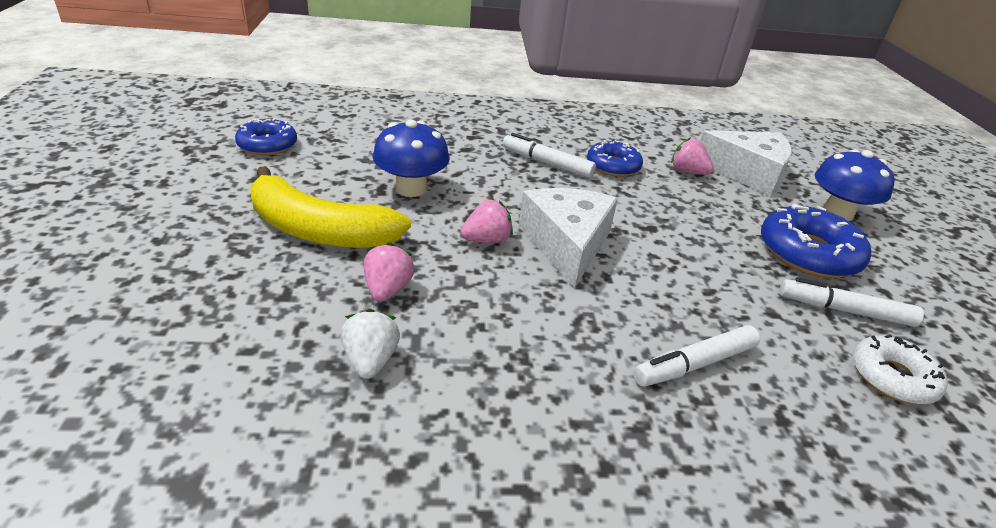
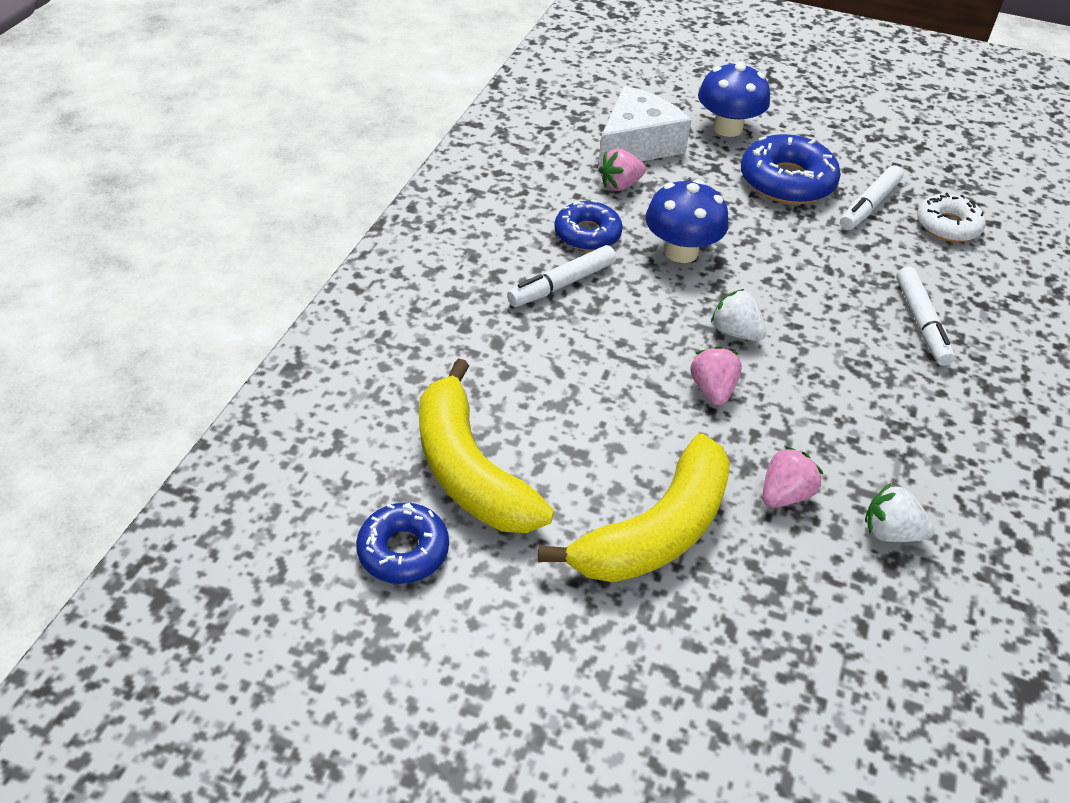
camera: 65 degrees left, 10 degrees up
(343, 155) = (469, 470): none -> yellow banana
(387, 289) = (784, 494): pink strawberry -> pink strawberry turned 105 degrees clockwise
(411, 188) = (583, 423): blue mushroom -> blue mushroom (681, 251)
(566, 244) = (735, 332): white cheese -> white strawberry

